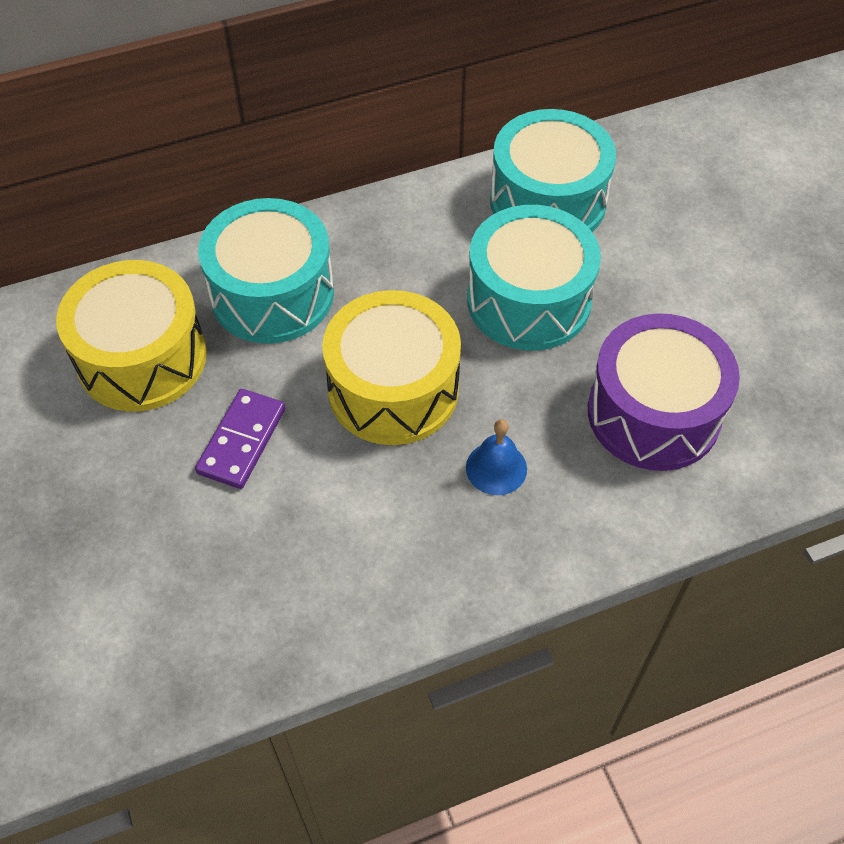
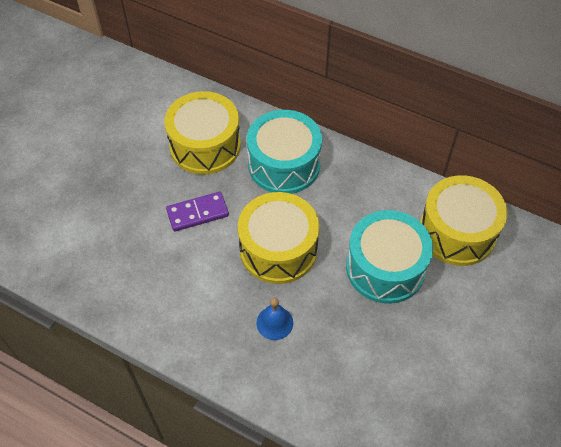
camera: 50 degrees right, 0 degrees up
(547, 201) = (457, 232): turquoise drum -> yellow drum
(653, 413) = (372, 371): purple drum -> none

